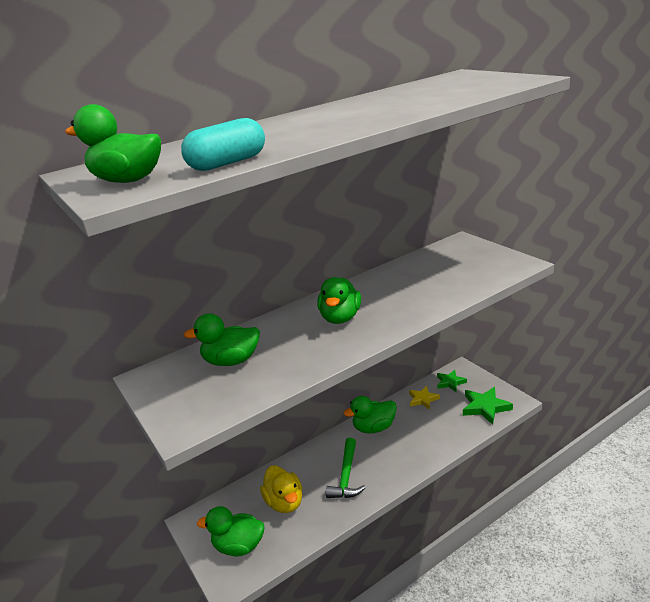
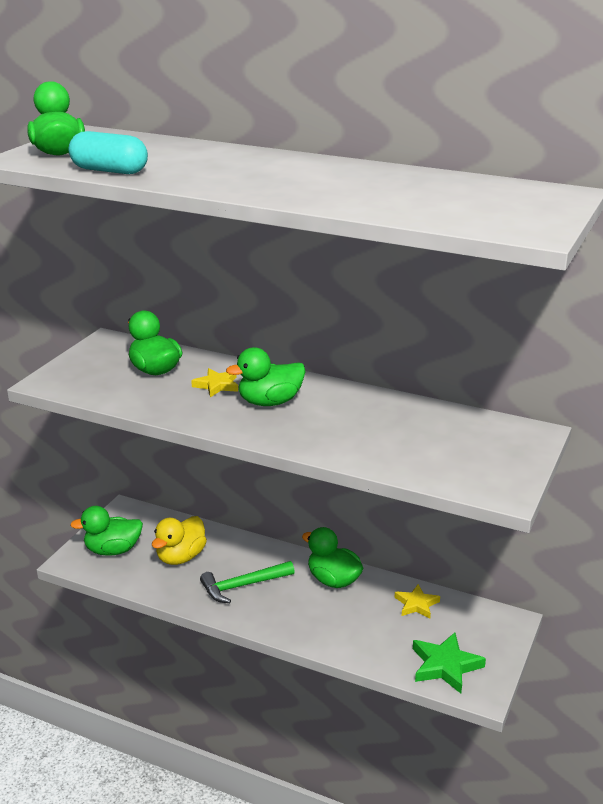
camera: 55 degrees right, 0 degrees up
(239, 546) = (113, 550): green duck -> green duck turned 75 degrees counterclockwise
(291, 335) = (217, 385): none -> yellow star
(450, 382) = (471, 619): green star -> none

